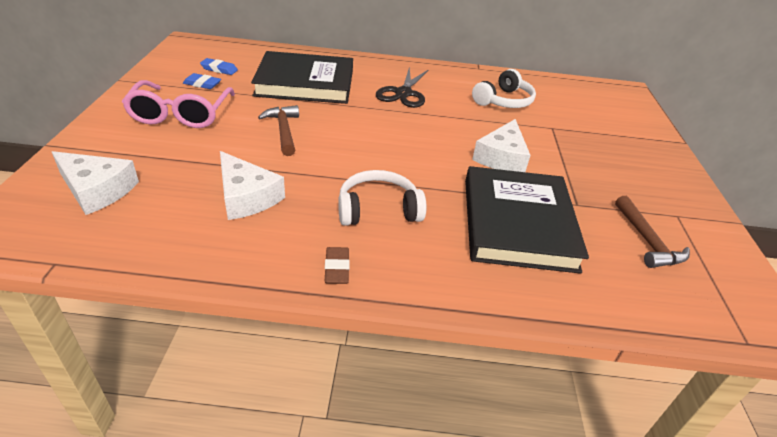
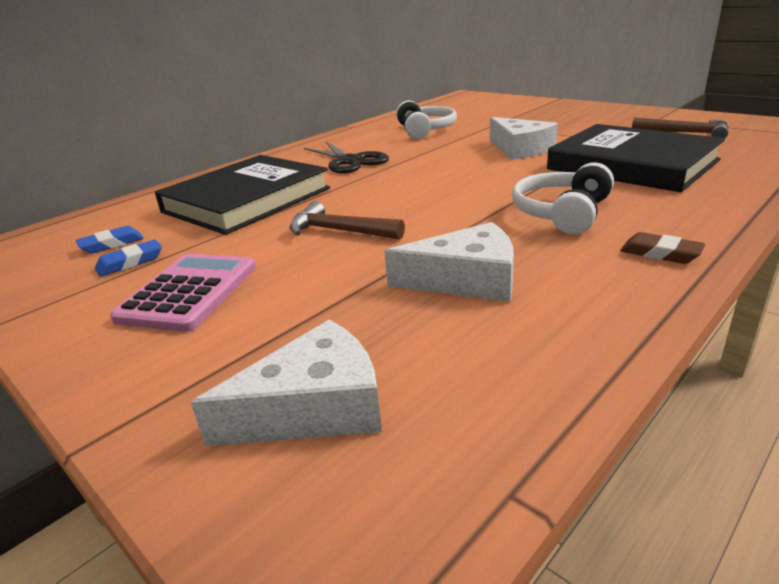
camera: 45 degrees left, 10 degrees down
(181, 114) = (189, 292): pink glasses -> pink calculator

